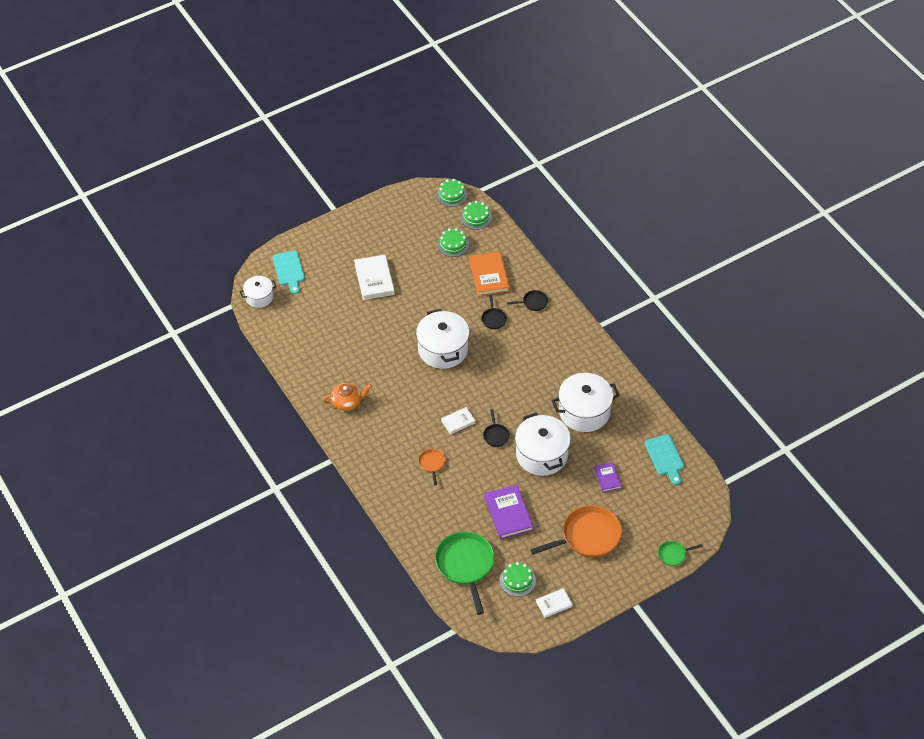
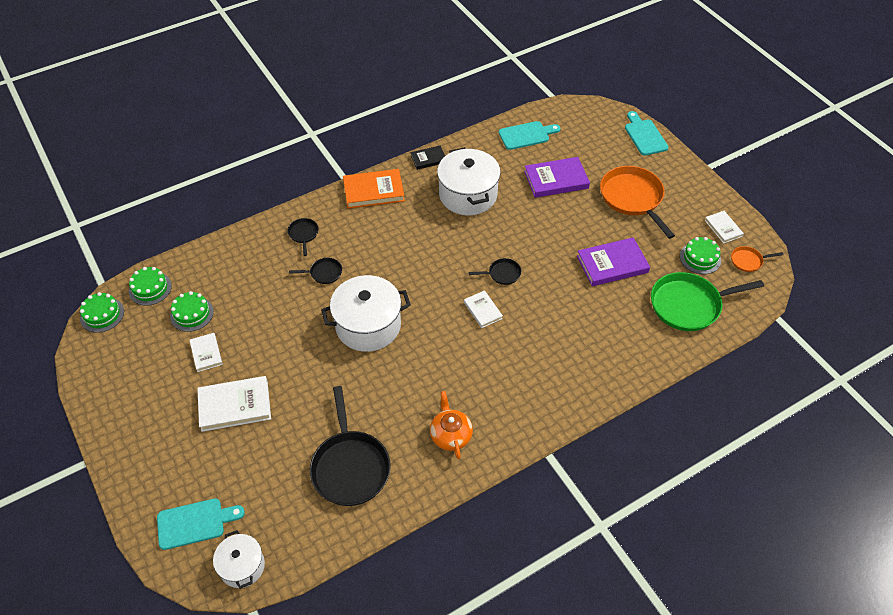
camera: 90 degrees left, 0 degrees up
(324, 346) = (350, 467): none -> black pan
(418, 258) = (206, 353): none -> white book
(432, 463) = (547, 338): orange pan -> orange pan (748, 261)
(489, 275) = (253, 276): orange book -> orange book (373, 191)
(542, 454) = (528, 233): white pot -> none
(607, 478) = (556, 180): purple book -> purple book, size x1.75
(627, 382) = (428, 159): none -> black book
(673, 554) = (644, 135): green pan -> turquoise cutting board

